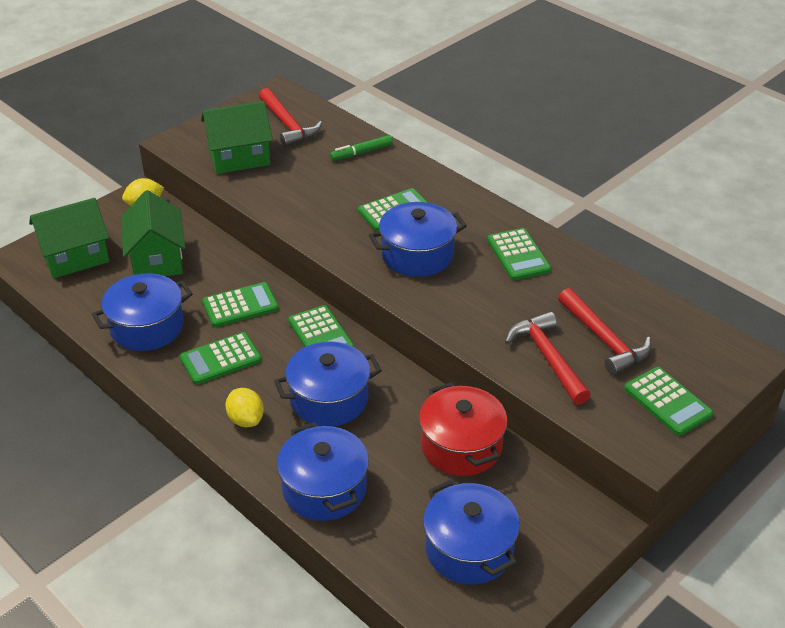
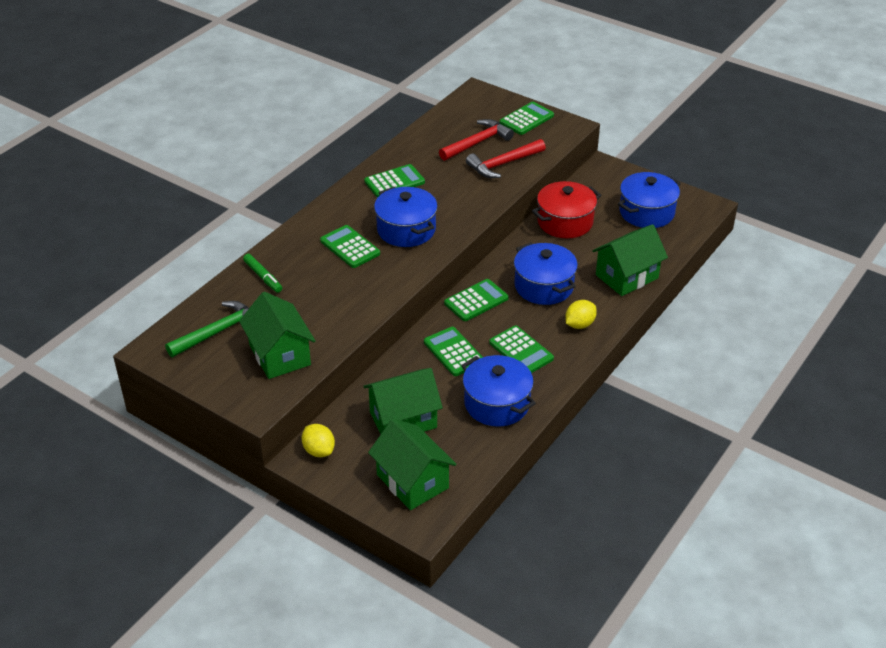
camera: 100 degrees left, 0 degrees up
(288, 125) = (218, 331): red hammer -> green hammer
(324, 488) = (626, 276): blue pot -> green house

